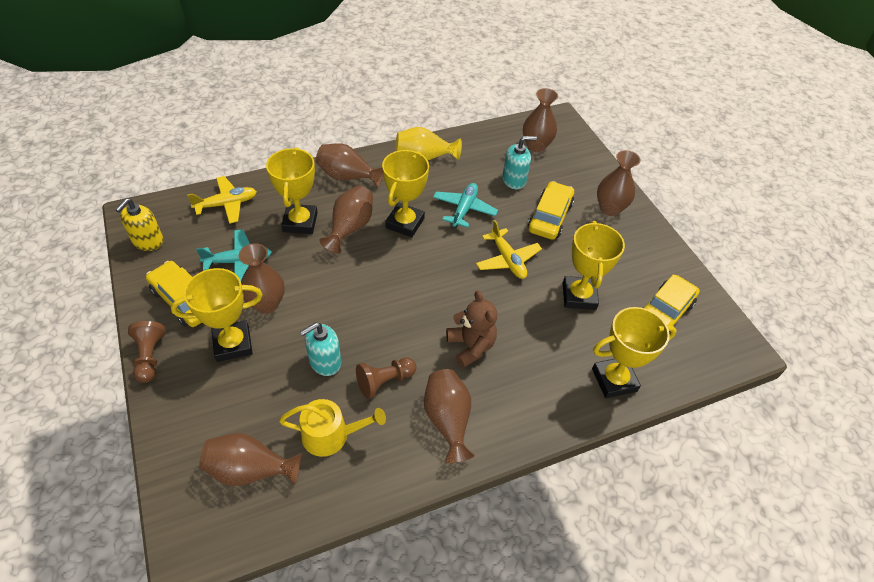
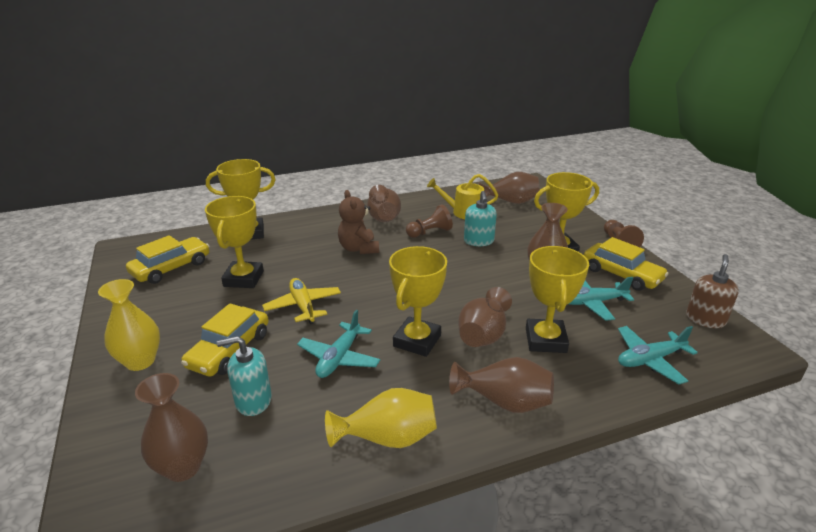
camera: 175 degrees left, 20 degrees down
(148, 241) = (705, 319): yellow soap dispenser -> brown soap dispenser
(226, 204) = (650, 360): yellow plane -> turquoise plane
(325, 362) = (478, 241): turquoise soap dispenser -> turquoise soap dispenser turned 120 degrees clockwise
(609, 209) = (140, 361): brown vase -> yellow vase

